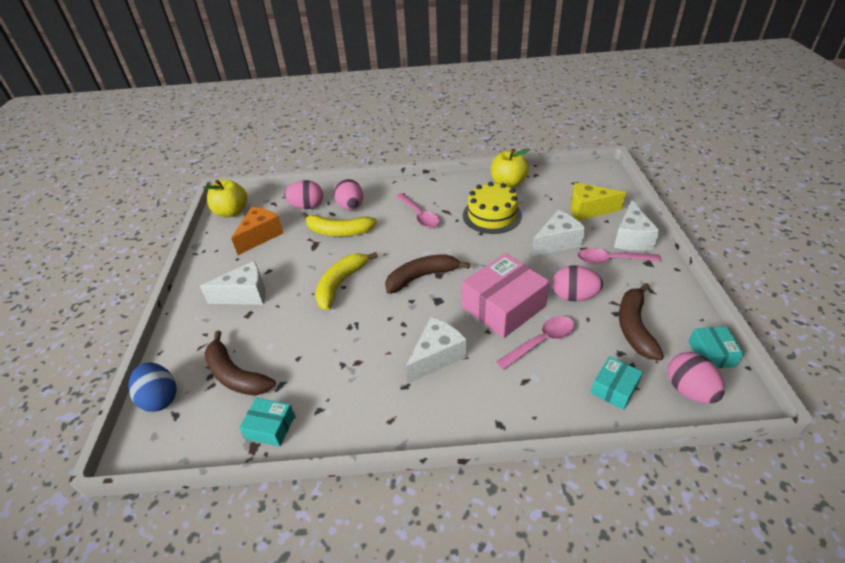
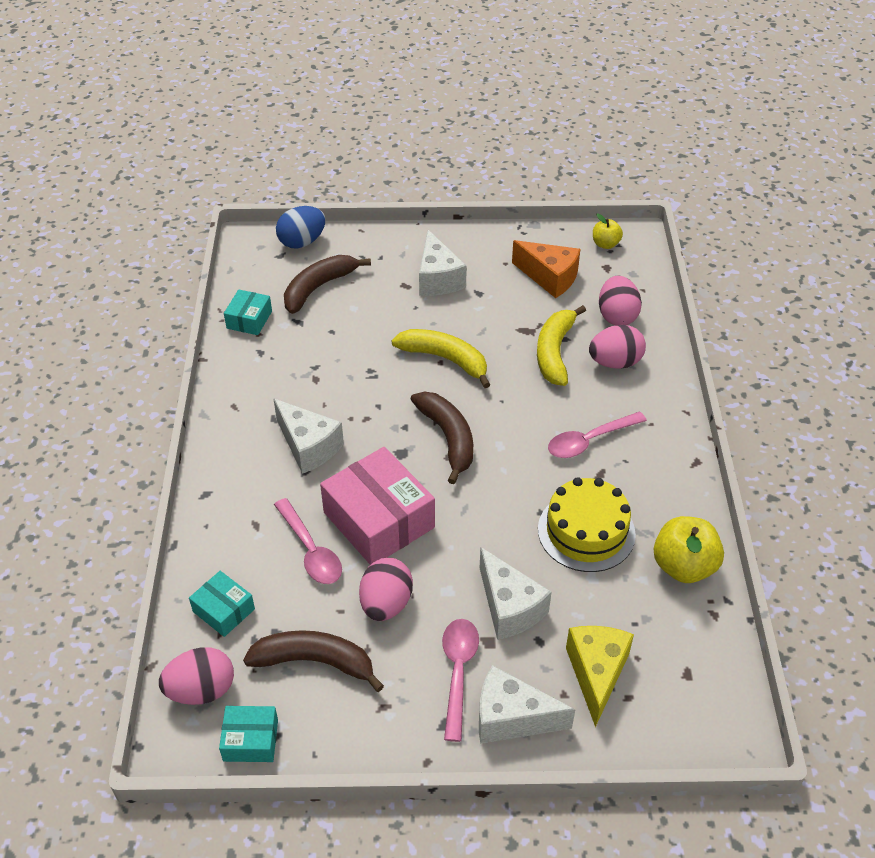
camera: 90 degrees right, 5 degrees up
(231, 212) = (605, 244): yellow apple -> yellow apple, size x0.57

